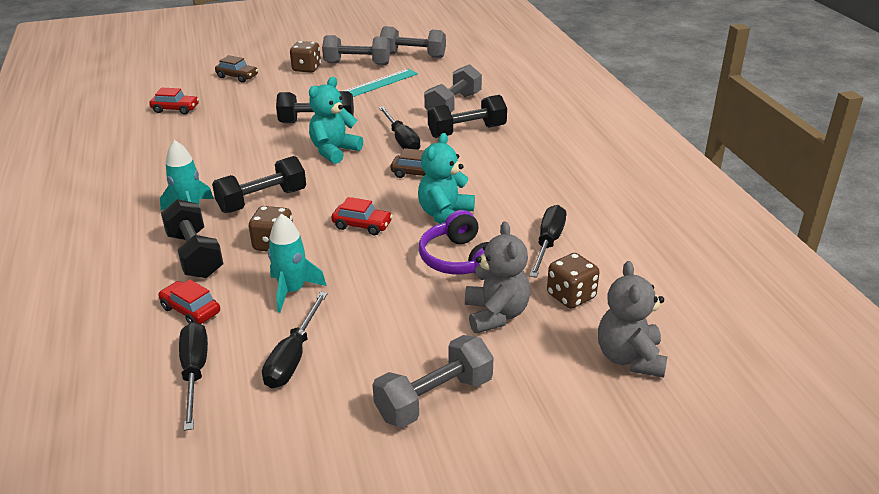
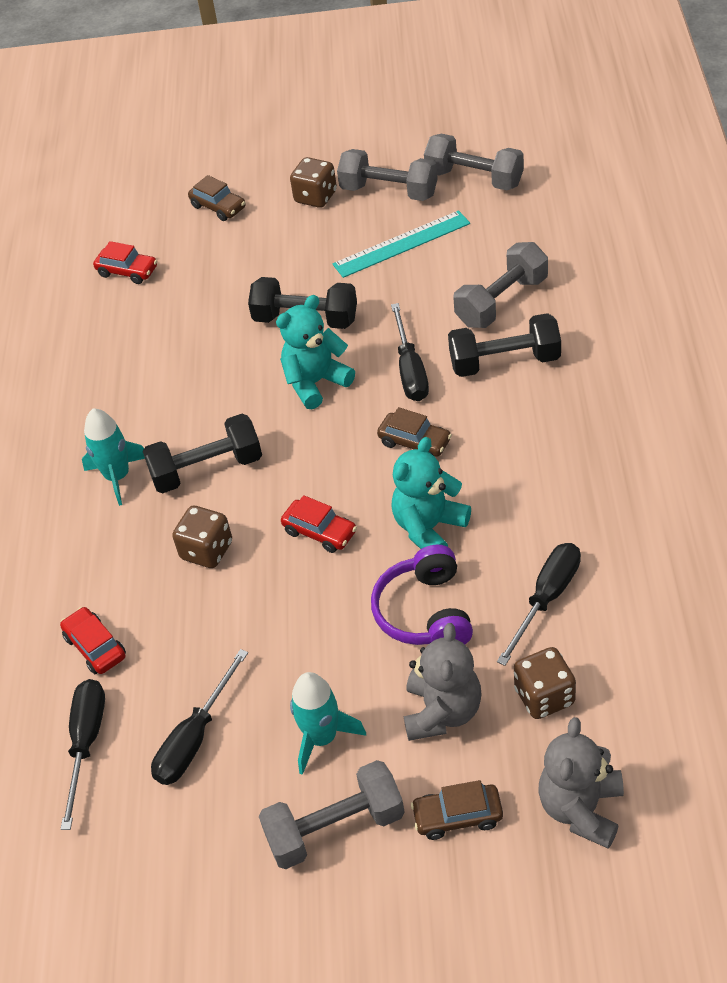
camera: 20 degrees right, 15 degrees up
(195, 255) = (113, 556): black dumbbell -> none
(292, 291) = (213, 634): turquoise rocket -> turquoise rocket (322, 737)
(534, 376) = (457, 816): none -> brown car

